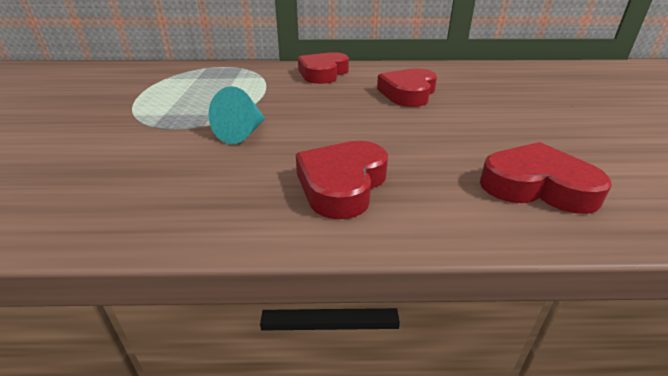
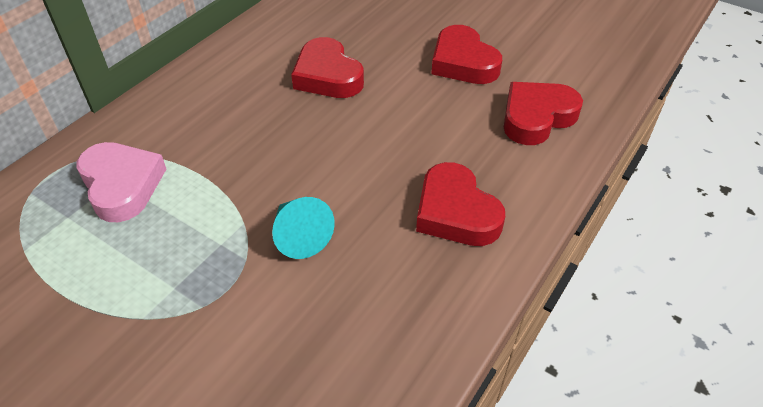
camera: 55 degrees left, 15 degrees up
(233, 80) = (122, 185): none -> pink heart
(323, 73) = (198, 101): red heart -> red heart (463, 62)

